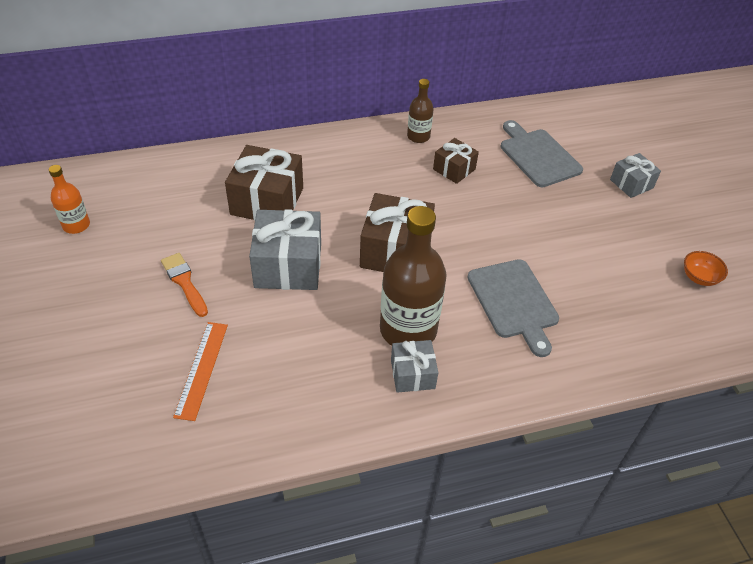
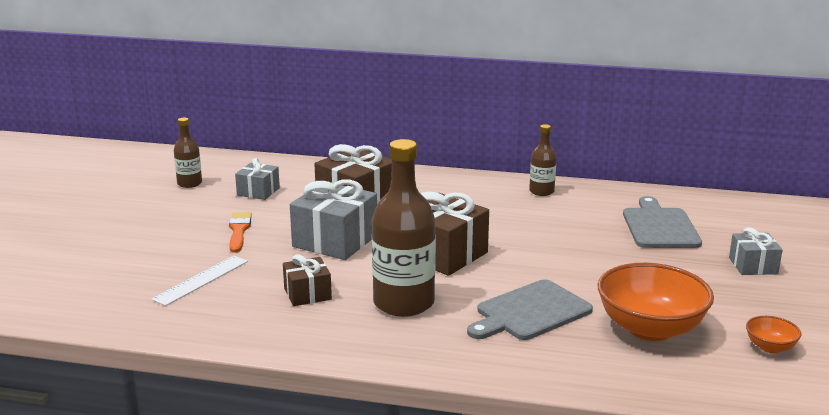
camera: 30 degrees right, 25 degrees down
(76, 225) = (189, 183): orange bottle -> brown bottle
(201, 369) = (201, 280): orange ruler -> white ruler
(412, 374) = (379, 330): grey gift -> grey gift (258, 192)
(454, 169) = (557, 218): brown gift -> brown gift (307, 294)
(514, 302) = (530, 312): grey cutting board -> grey cutting board turned 45 degrees clockwise
(611, 288) = (650, 329): none -> orange bowl

